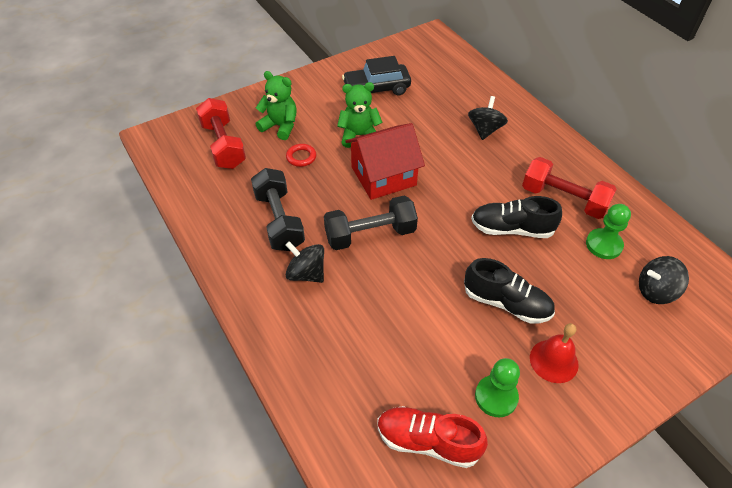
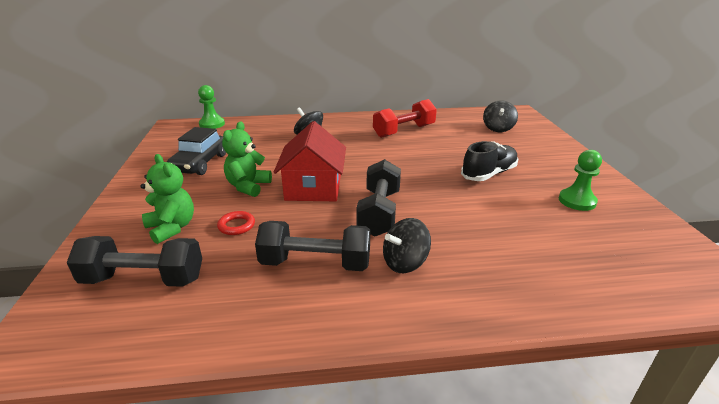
camera: 65 degrees left, 20 degrees down
(223, 145) = (144, 279): red dumbbell -> black dumbbell
(280, 126) = (172, 228): green teddy bear -> green teddy bear turned 90 degrees clockwise
(427, 441) = (621, 242): red shoe -> none
(511, 229) = (418, 153): black shoe -> none
(554, 361) = (546, 172): red bell -> none
(603, 245) = (452, 131): green pawn -> green pawn (212, 124)

